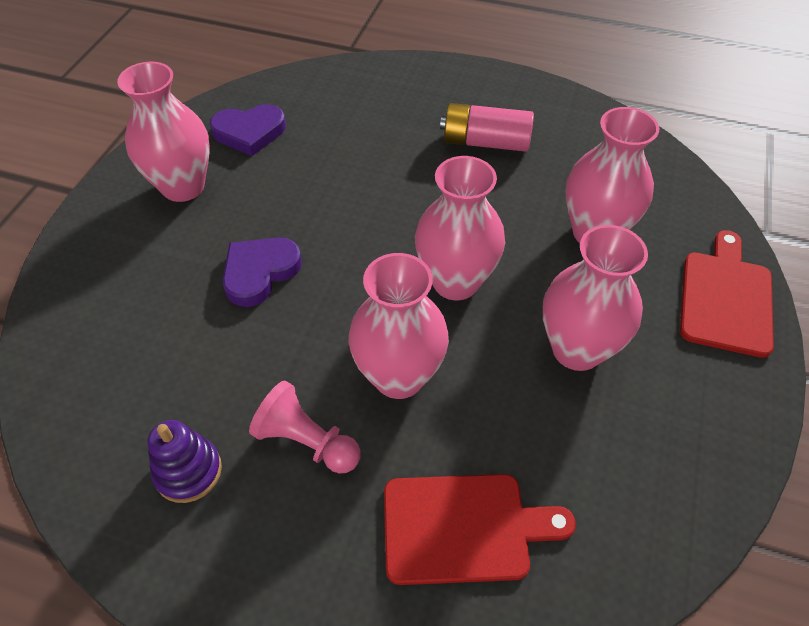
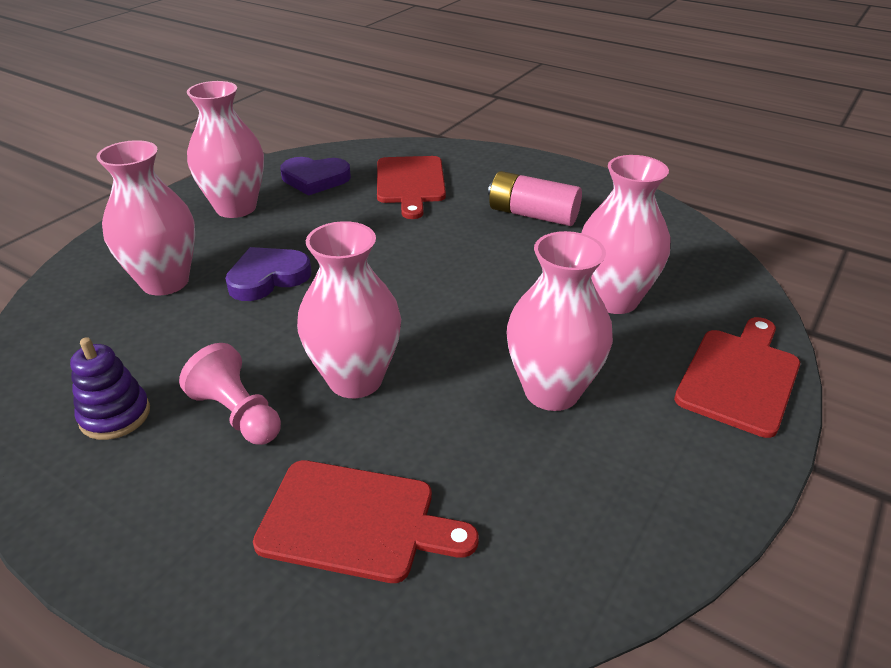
camera: 15 degrees right, 15 degrees down
(350, 121) = (410, 183): none -> red cutting board
(455, 282) = (450, 315): pink vase -> pink vase (165, 282)

